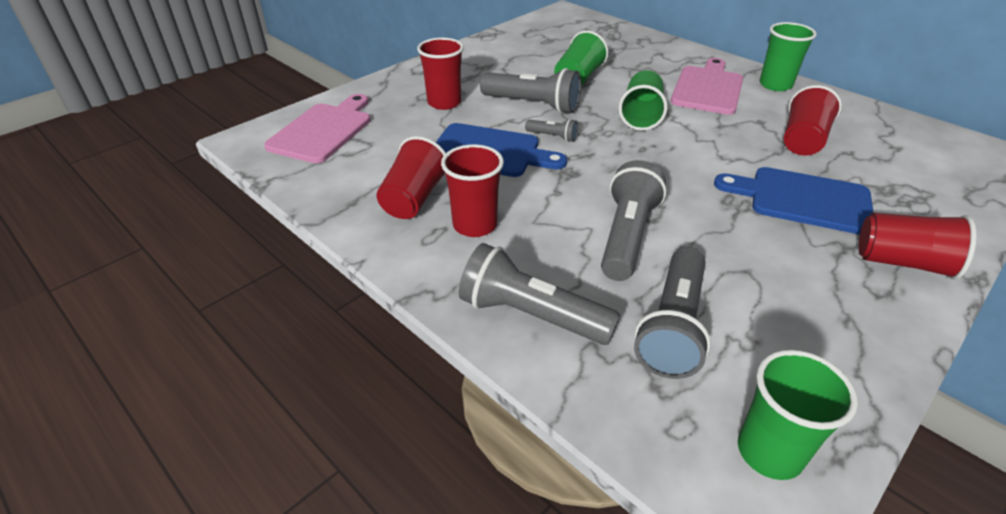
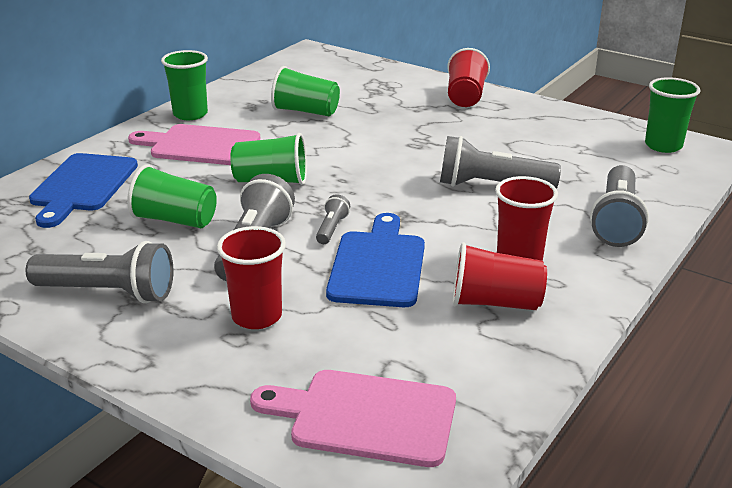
camera: 100 degrees left, 10 degrees down
(672, 327) = (586, 169): grey flashlight -> grey flashlight (108, 292)
(802, 140) = (305, 111): red cup -> green cup
(802, 199) = (402, 119): blue cutting board -> blue cutting board (82, 186)

